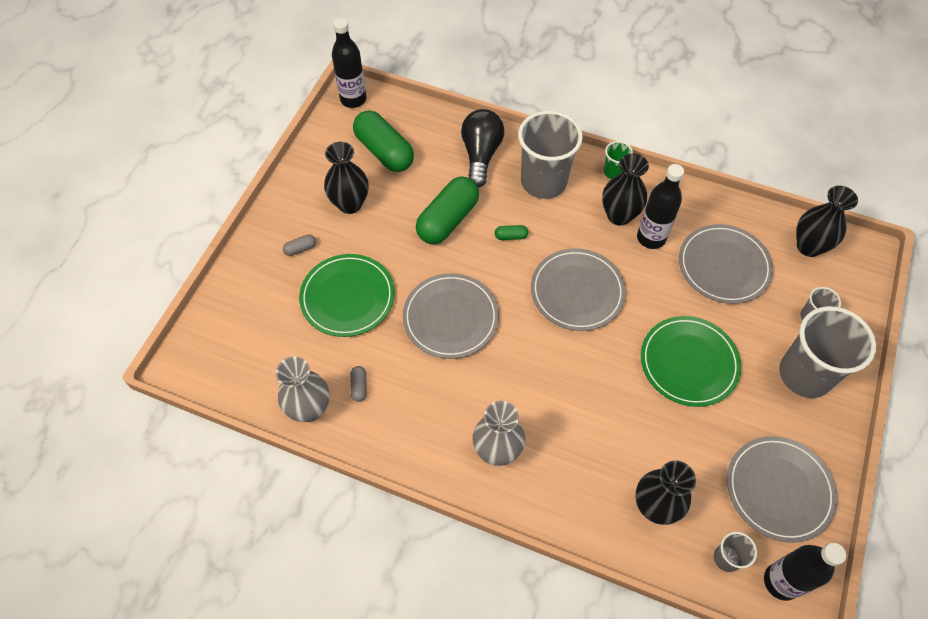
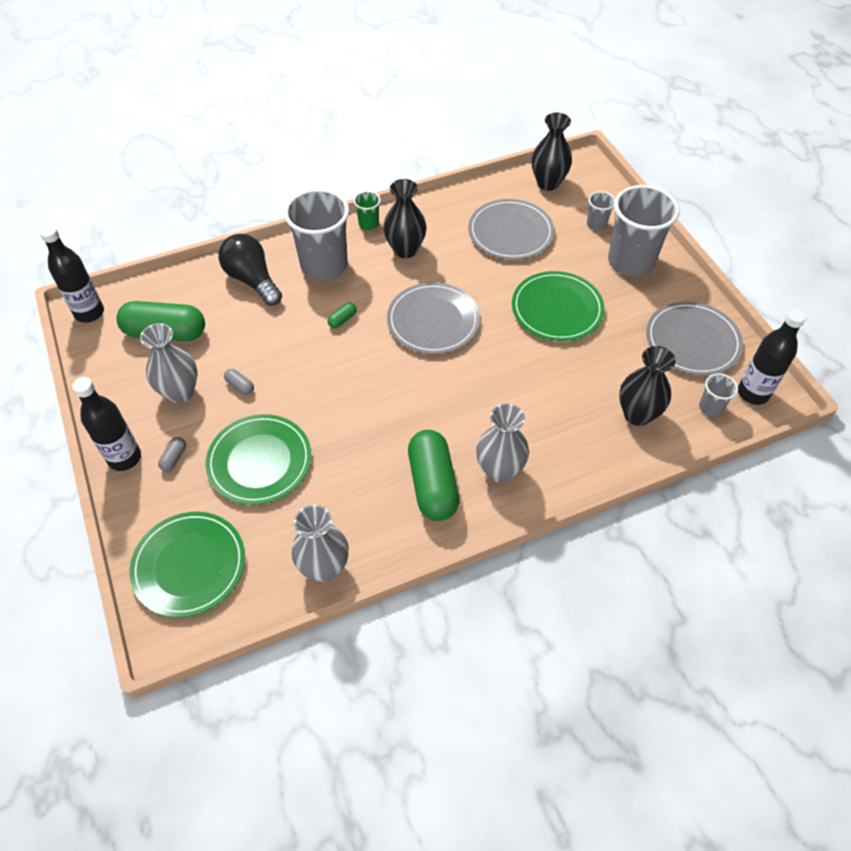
camera: 45 degrees left, 5 degrees down
(237, 331) = (189, 565): none -> green plate
(350, 204) = (180, 392): black vase -> grey vase
(359, 386) = (346, 516): grey capsule -> grey capsule (240, 386)
(448, 220) = (279, 344): green capsule -> green capsule (433, 484)
(450, 317) = (361, 410): grey plate -> none
(651, 238) = (444, 249): black bottle -> black bottle (124, 458)

